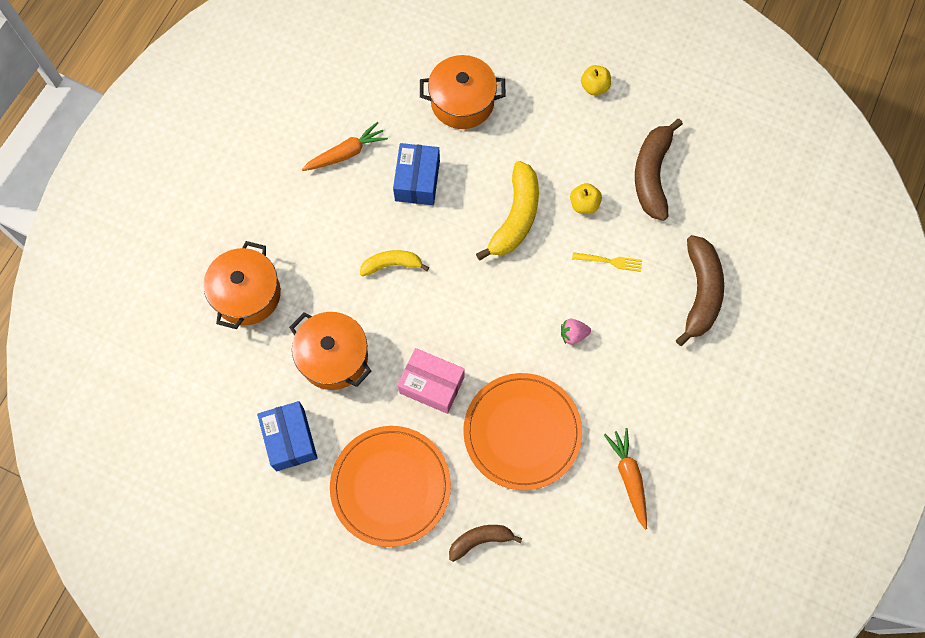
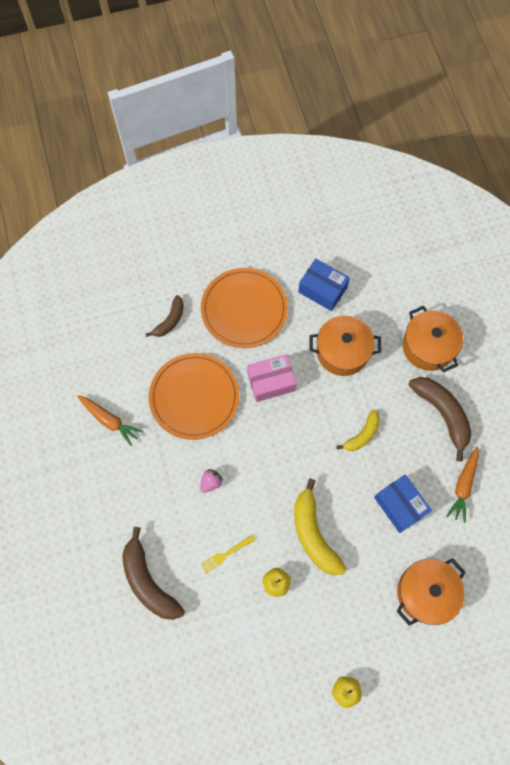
camera: 140 degrees right, 0 degrees up
(652, 175) = (247, 649): brown banana -> brown banana (442, 414)

